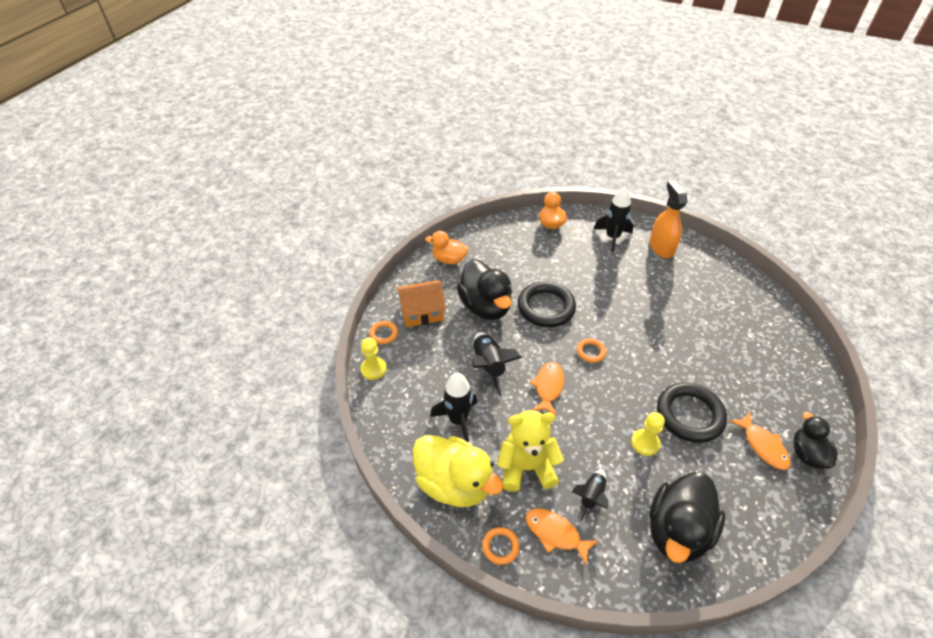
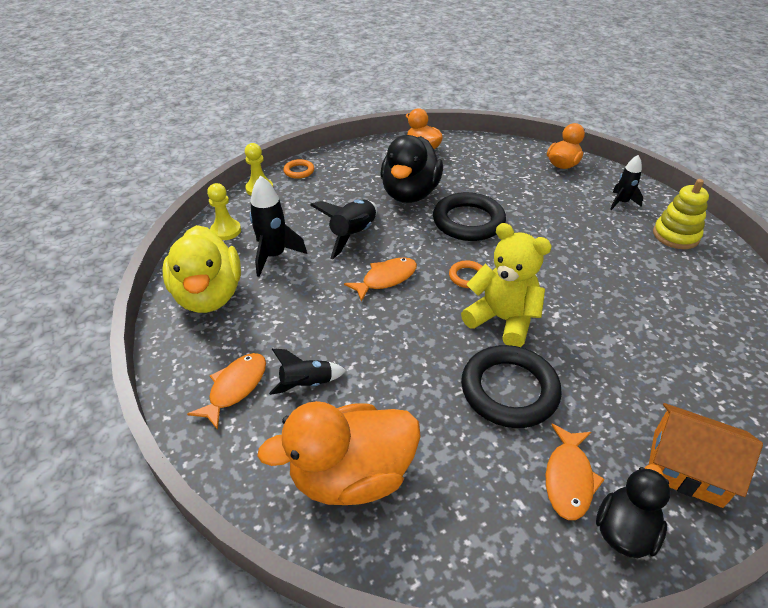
camera: 40 degrees right, 5 degrees down
(422, 312) = (349, 172): orange house -> orange house (687, 467)
(500, 547) = (179, 363): orange ring -> none
(526, 467) = (281, 323): yellow teddy bear -> yellow teddy bear (502, 320)
(555, 534) = (235, 388): orange fish -> orange fish turned 45 degrees clockwise
(612, 237) = (621, 202): black rocket -> black rocket, size x0.65
(645, 443) = (422, 380): yellow pawn -> yellow pawn (226, 231)
(661, 247) = (675, 236): orange spray bottle -> yellow stacking toy
(677, 531) = (352, 475): black duck -> orange duck

